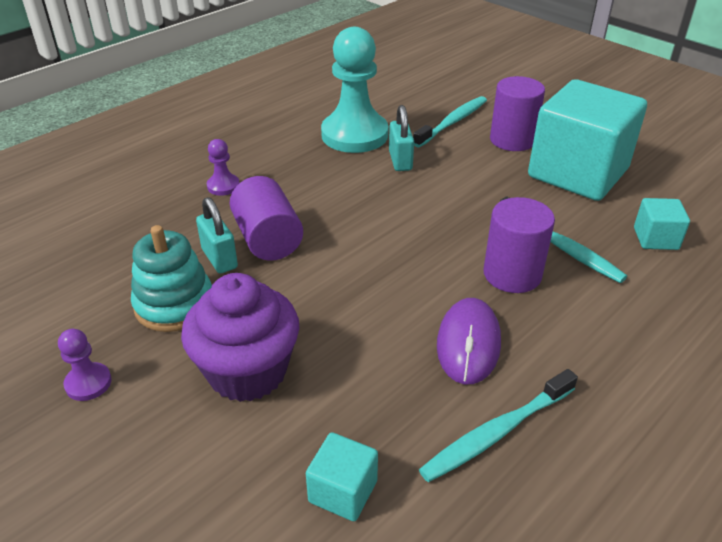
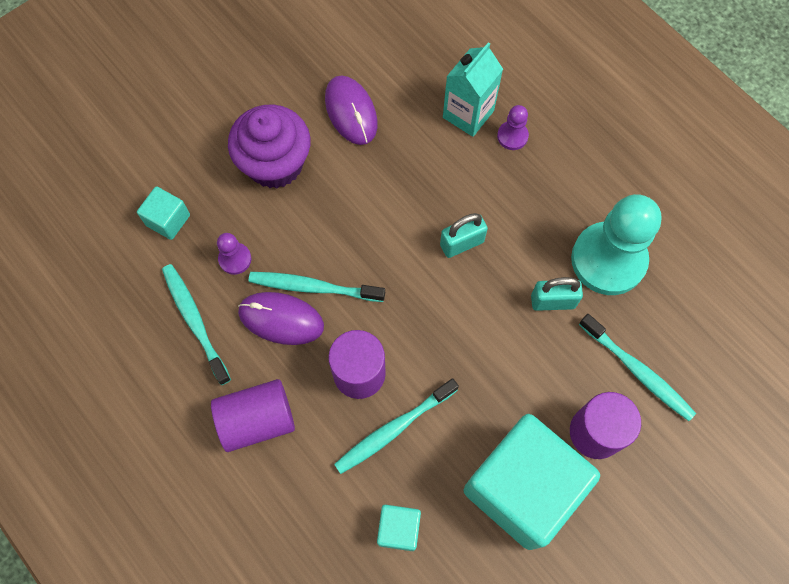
camera: 95 degrees right, 30 degrees up
(88, 383) = (279, 69): purple pawn -> purple pawn (235, 259)
(174, 304) = (351, 111): turquoise stacking toy -> purple mouse
(192, 214) = (468, 114): none -> turquoise carton
(219, 259) = (403, 139): turquoise padlock -> turquoise padlock (462, 243)
(268, 239) = (427, 175): purple cylinder -> purple cylinder (257, 420)
(420, 318) = (313, 287): none -> turquoise toothbrush

